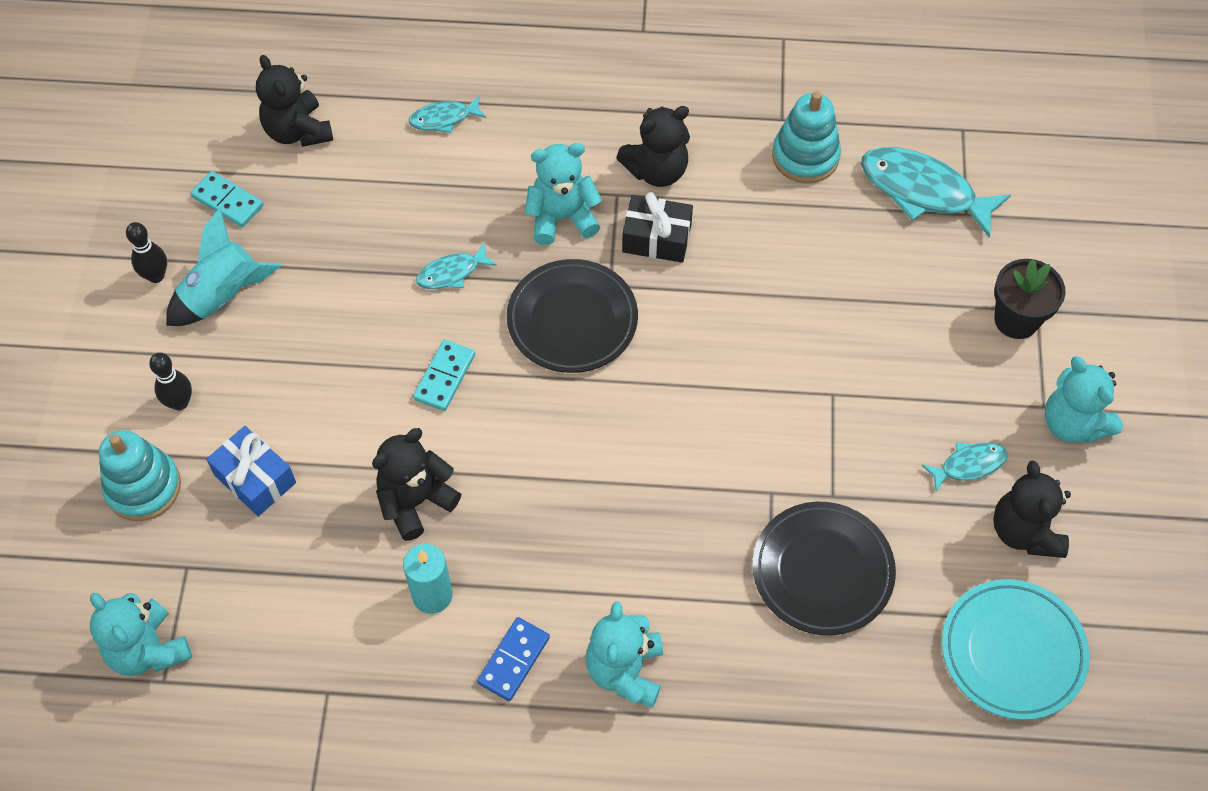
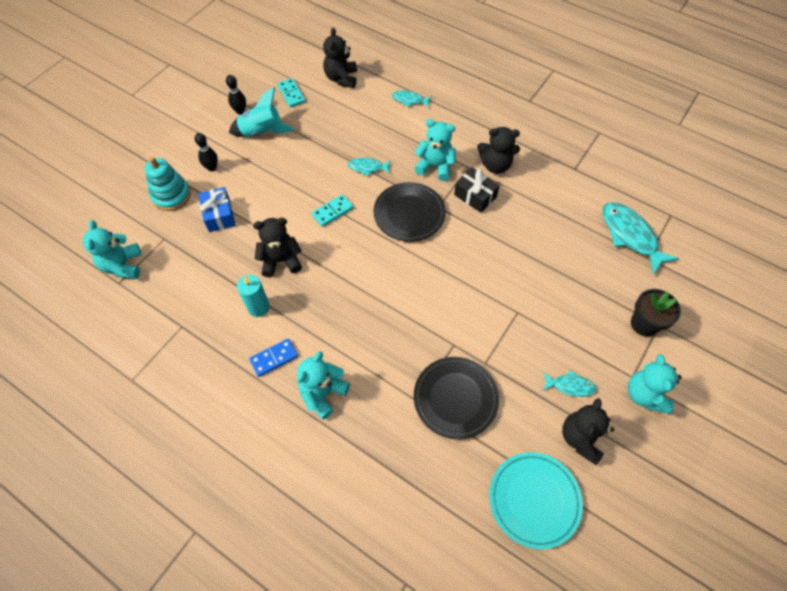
camera: 30 degrees right, 0 degrees up
(805, 156) = (576, 191): turquoise stacking toy -> none

